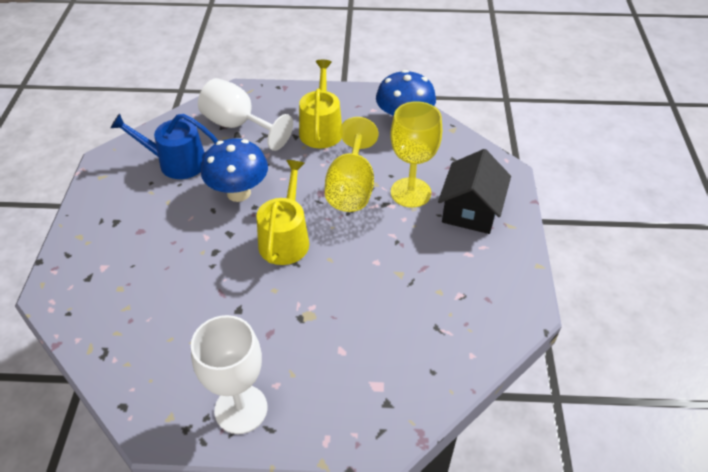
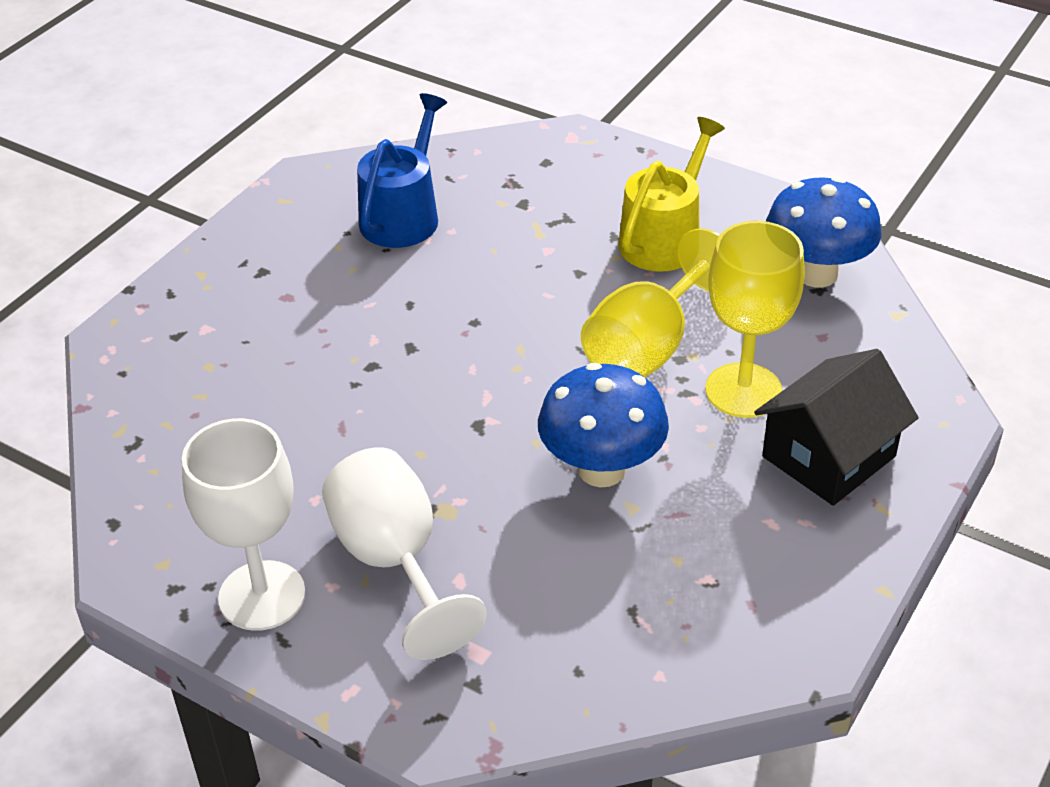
camera: 30 degrees right, 5 degrees down
(176, 162) = (403, 215): blue watering can -> blue watering can turned 75 degrees clockwise
(238, 126) = (534, 190): white goblet -> white goblet (395, 562)
(238, 193) = (464, 293): blue mushroom -> blue mushroom (601, 469)
(285, 239) = (488, 386): yellow watering can -> none

